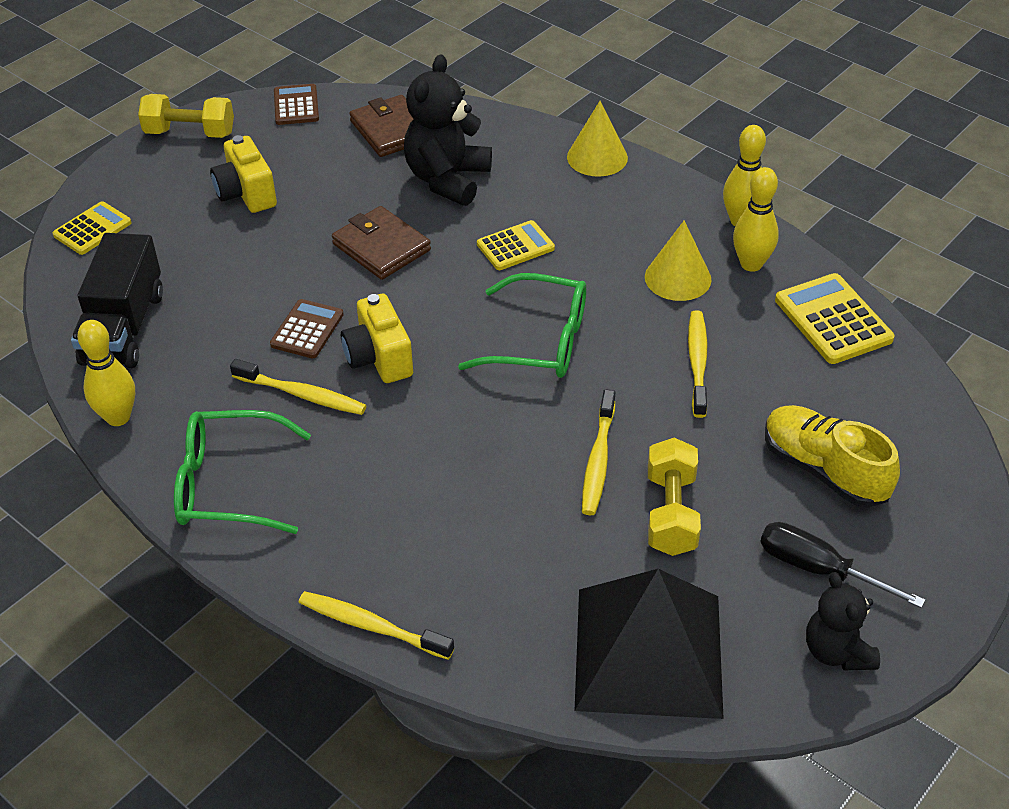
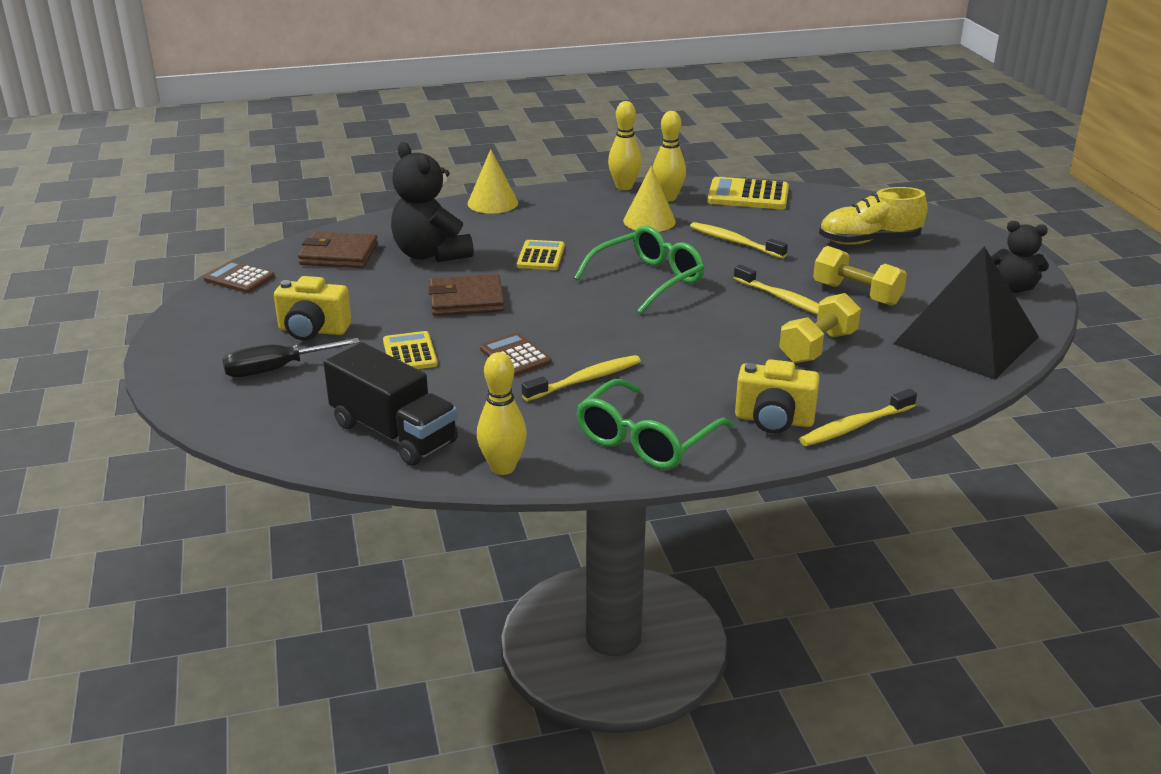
camera: 55 degrees left, 15 degrees down
(92, 229) = (237, 411): yellow calculator -> yellow calculator (410, 353)
(190, 133) = (189, 330): yellow dumbbell -> yellow dumbbell (818, 347)
(379, 358) = (586, 339): yellow camera -> yellow camera (774, 420)
(819, 569) = (946, 270): black screwdriver -> black screwdriver (277, 369)

